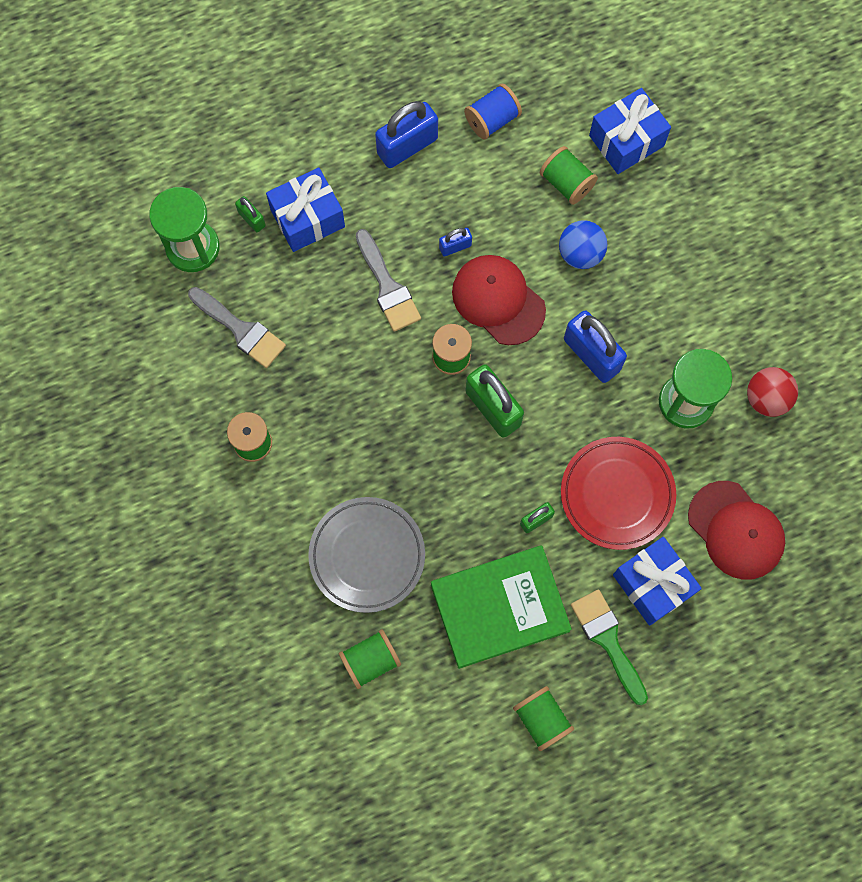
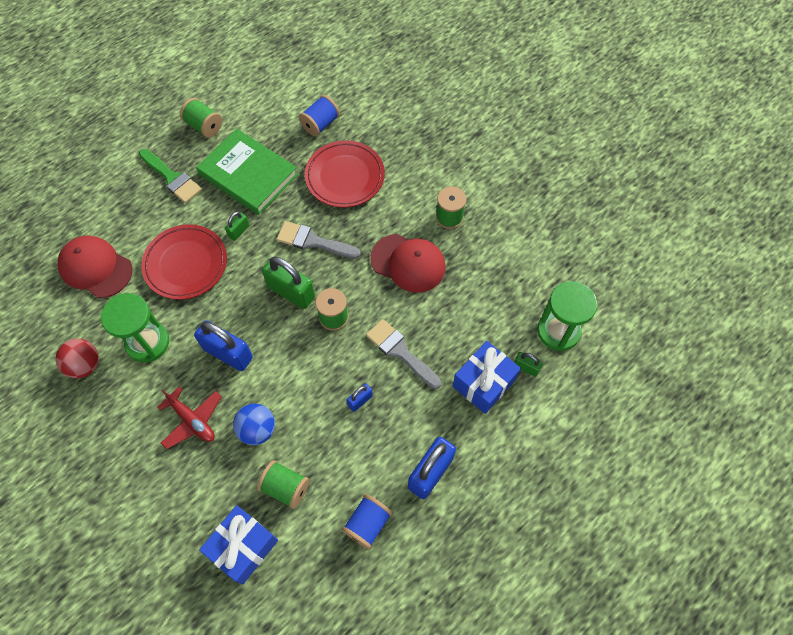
camera: 160 degrees right, 10 degrees down
(241, 330) = (493, 285): grey brush -> grey brush (313, 241)
(367, 555) = (345, 177): grey plate -> red plate
(370, 660) = (320, 124): green spool -> blue spool
(498, 300) = (312, 370): red cap -> red cap (408, 263)
(499, 607) = (248, 175): green book -> green book turned 75 degrees clockwise
(651, 288) = (192, 420): none -> red plane
(652, 584) = (149, 217): blue gift -> none

